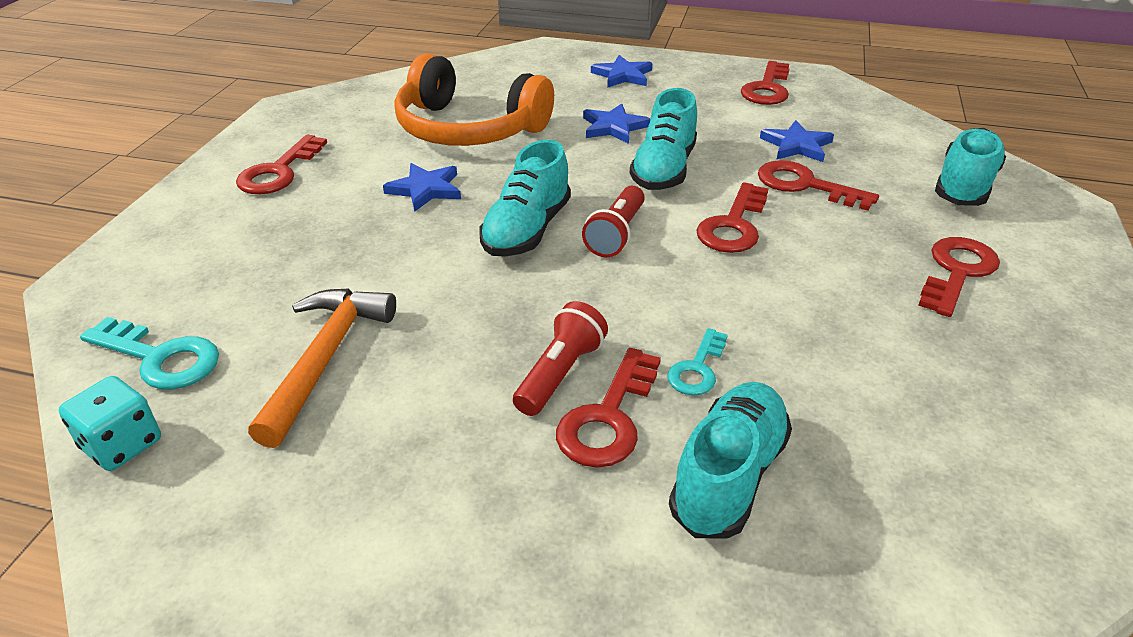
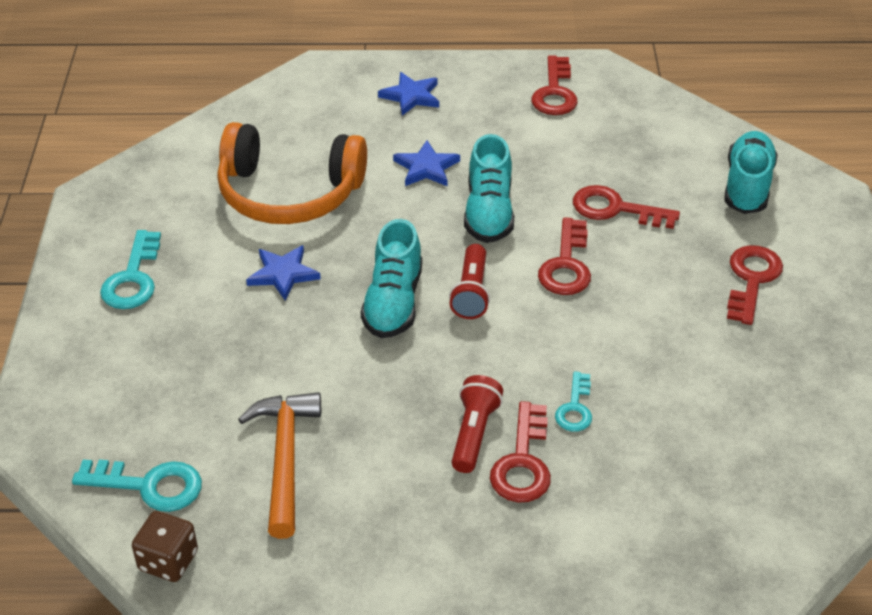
camera: 15 degrees left, 5 degrees up
(122, 444) = (168, 561): turquoise dice -> brown dice
(278, 172) = (133, 278): red key -> turquoise key
(728, 476) = (620, 488): turquoise shoe -> none
(796, 145) = (598, 162): blue star -> none

